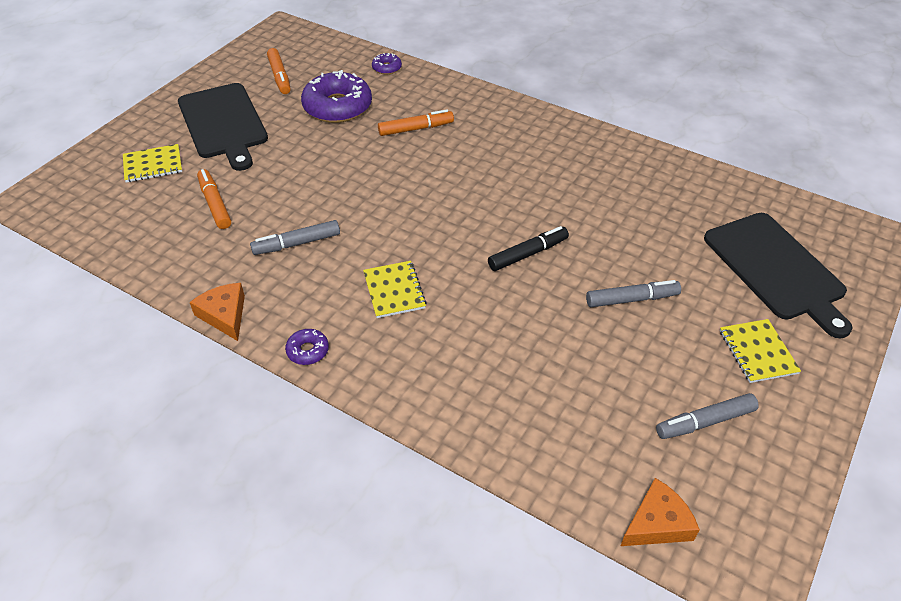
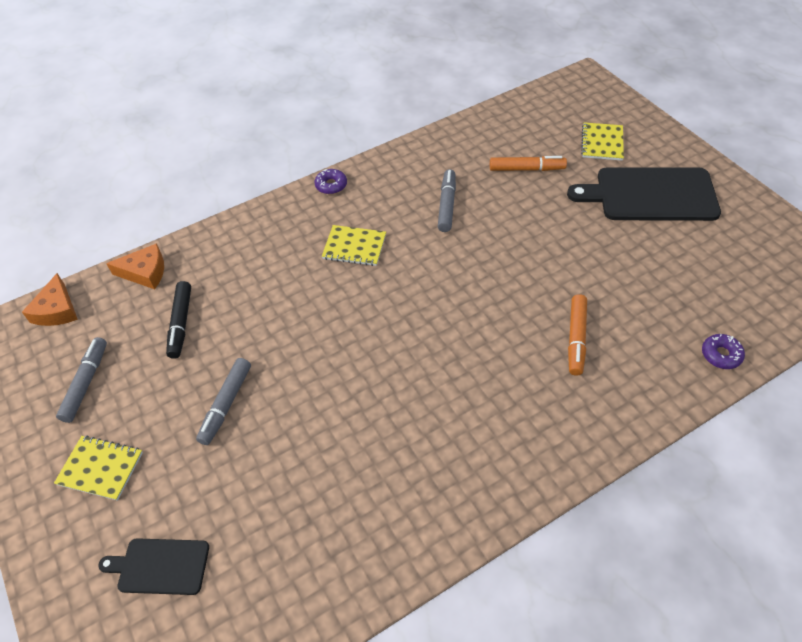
camera: 120 degrees right, 5 degrees up
(224, 315) = (395, 153): orange cheese -> orange cheese (145, 272)
(279, 76) = (730, 253): orange marker -> none
(337, 107) = (648, 285): purple donut -> none
(528, 254) = (332, 352): black marker -> black marker (181, 323)
(776, 269) = (160, 566): black cutting board -> black cutting board, size x0.53

